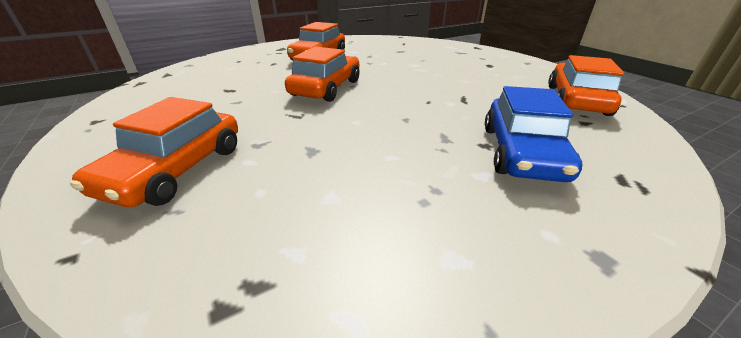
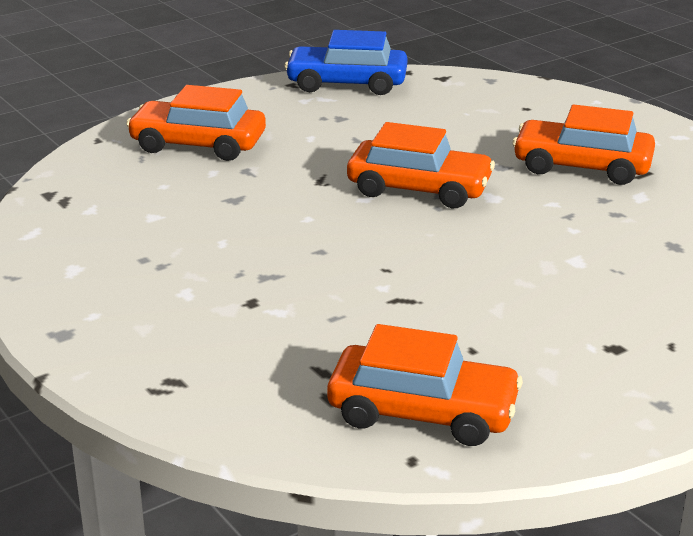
camera: 85 degrees right, 5 degrees down
(522, 152) = (232, 324): blue car -> blue car (347, 83)

